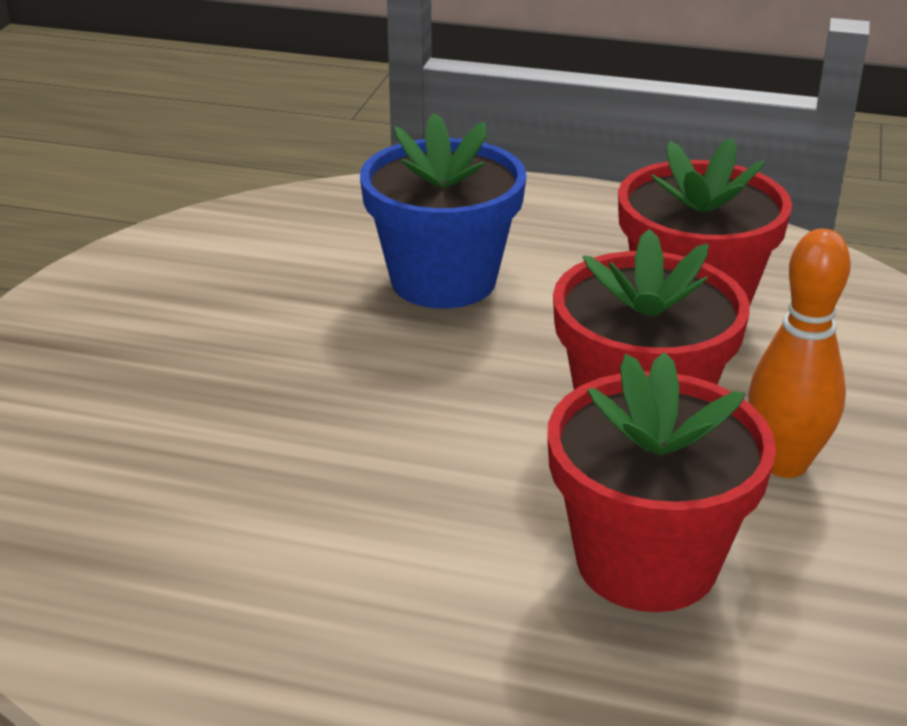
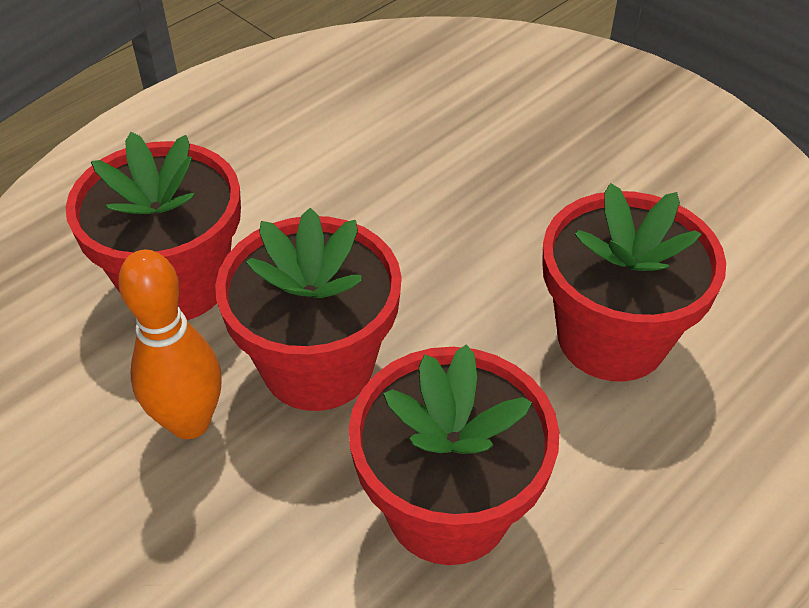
camera: 120 degrees right, 15 degrees up
(443, 280) = (611, 337): blue flower pot -> red flower pot

